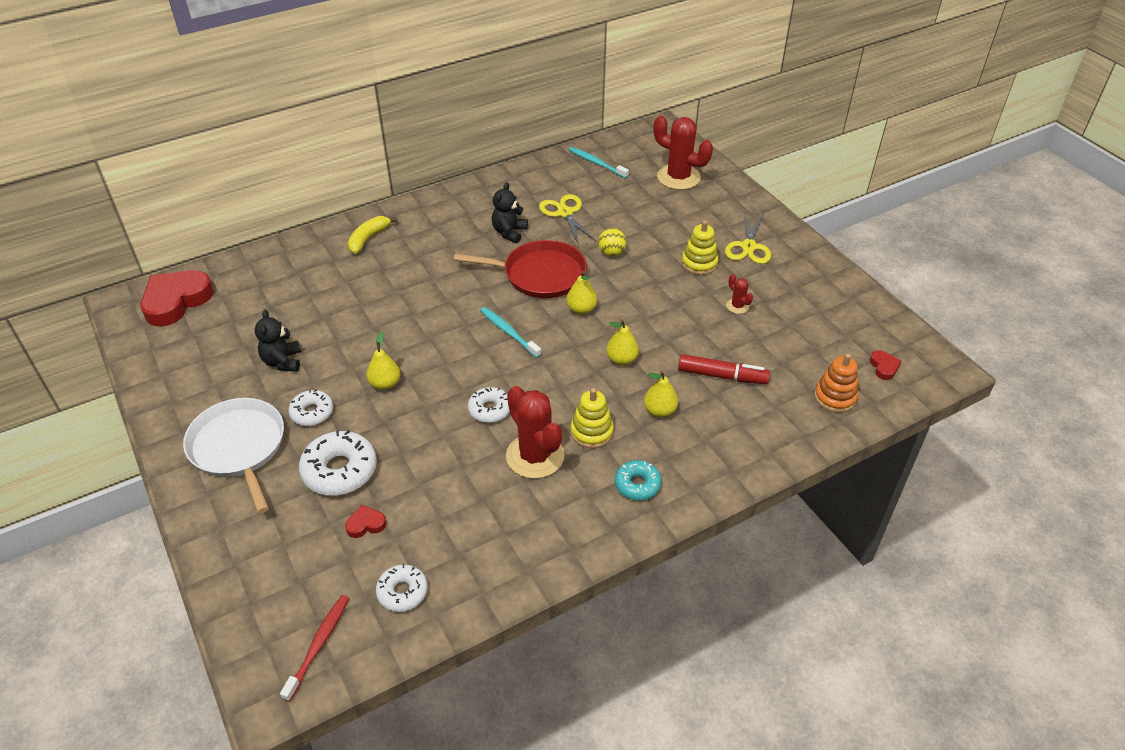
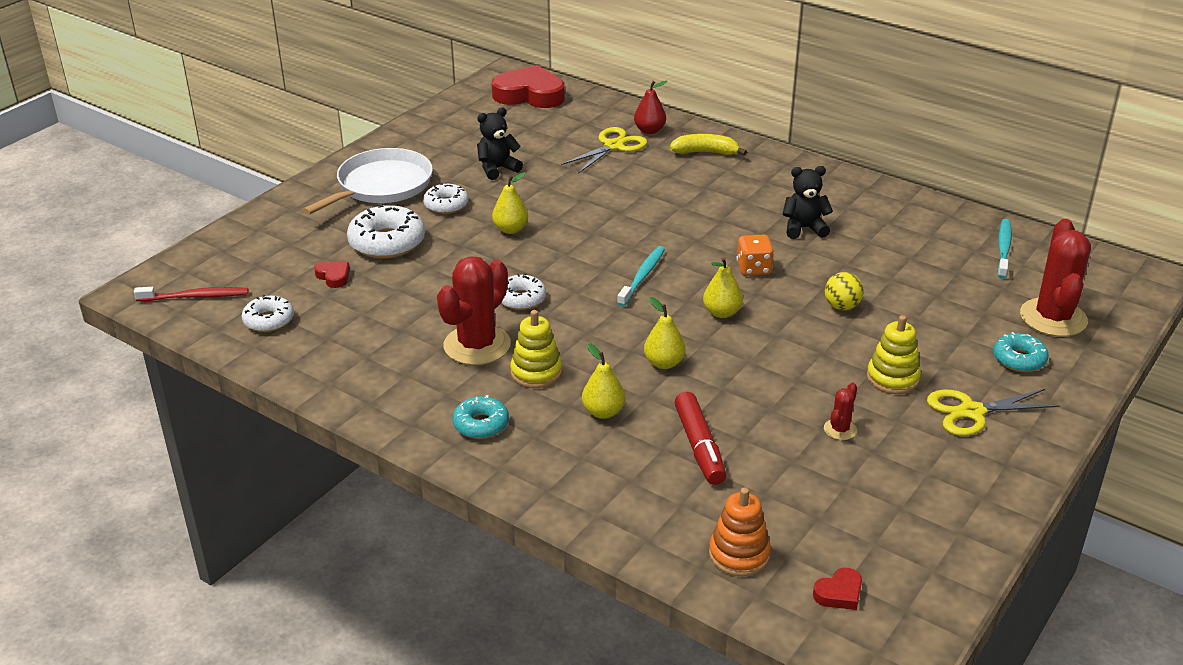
camera: 65 degrees right, 10 degrees down
(307, 255) = (649, 130): none -> red pear
(540, 274) = (753, 269): red pan -> orange dice
(565, 213) = (879, 254): yellow scissors -> yellow scissors (613, 146)
(710, 207) = (1019, 359): none -> turquoise donut

